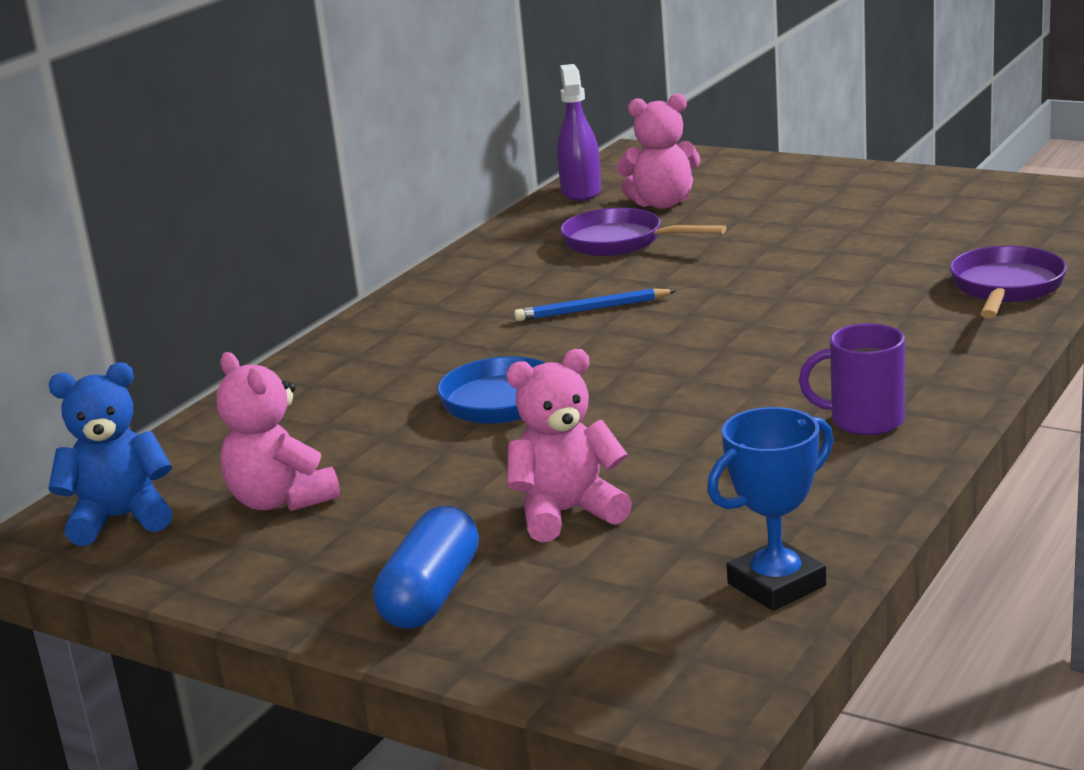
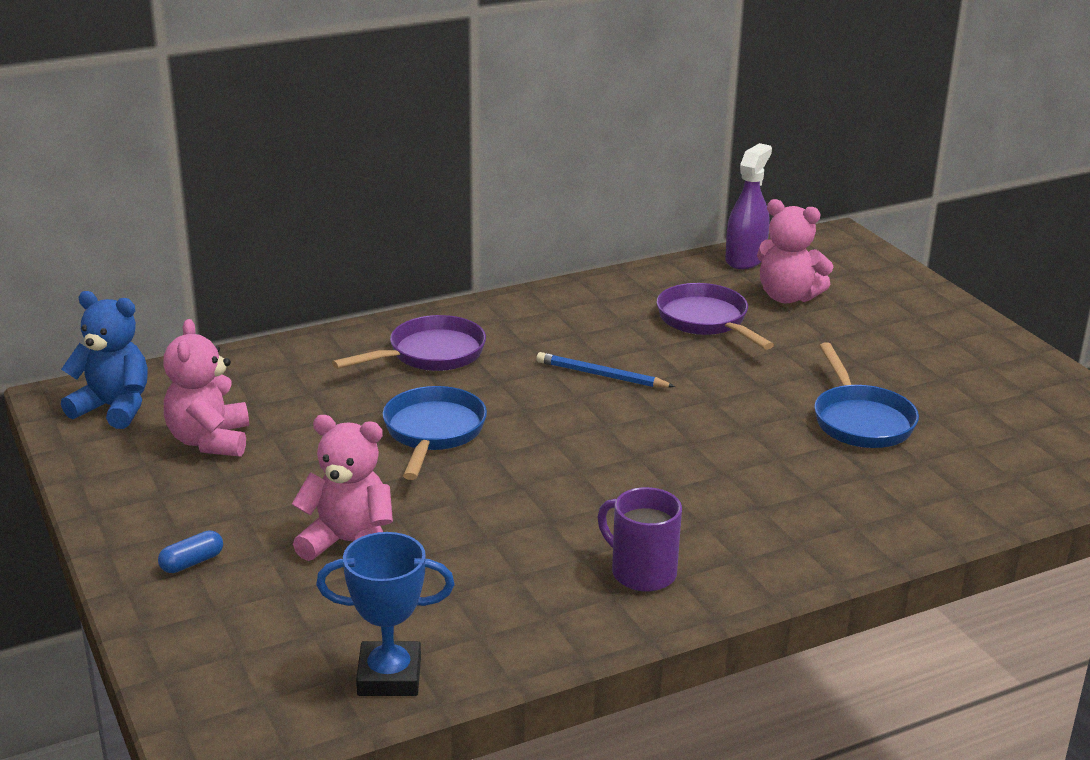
camera: 30 degrees right, 5 degrees up
(431, 594) = (192, 562): blue capsule -> blue capsule, size x0.51
(862, 258) = (860, 420): none -> blue pan
(1005, 289) = (928, 504): purple pan -> purple pan (430, 354)

